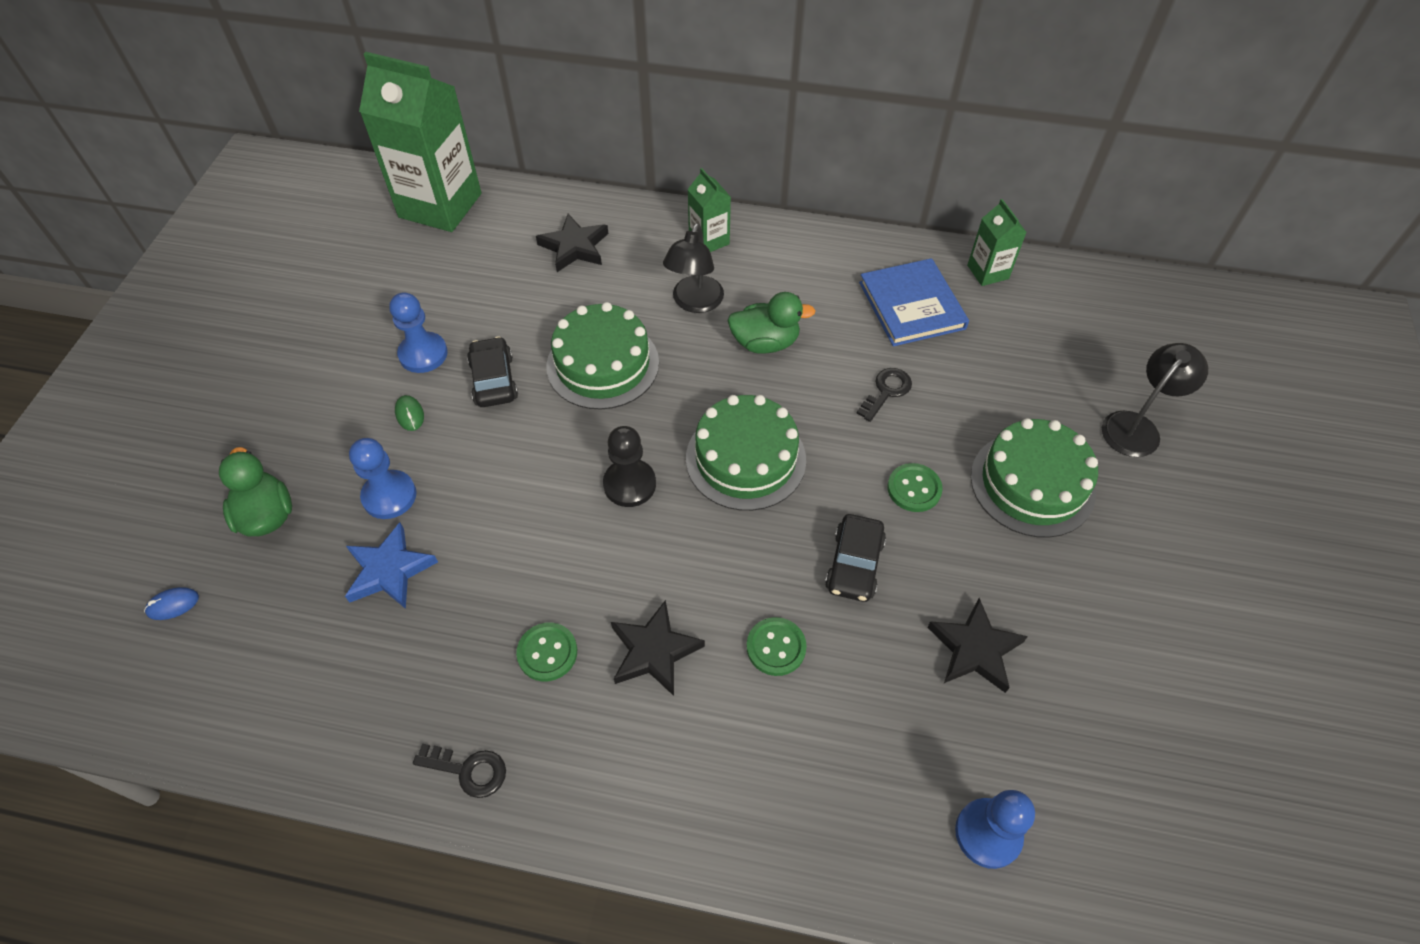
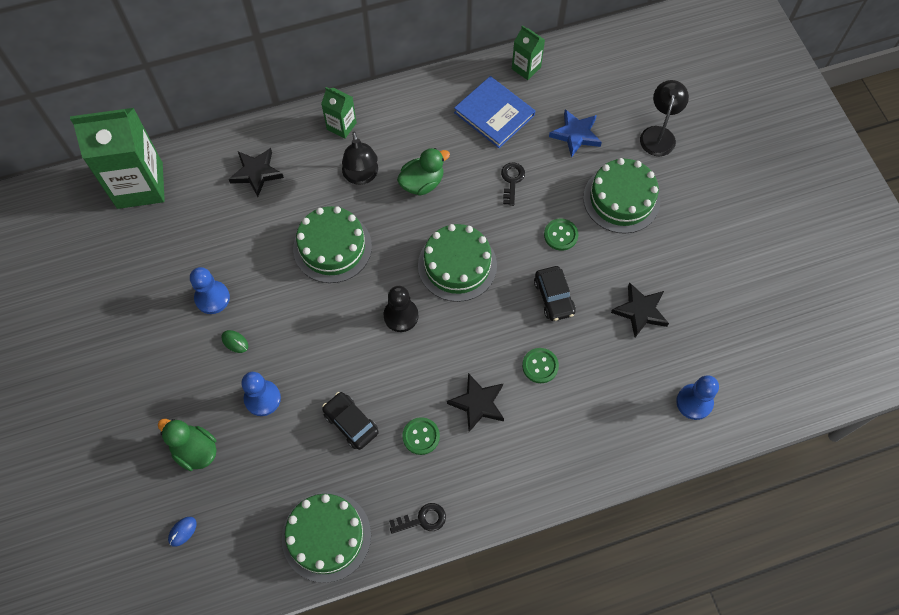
camera: 30 degrees left, 10 degrees up
(330, 716) = (326, 536): none -> green cake
(389, 570) = (297, 441): blue star -> blue star (576, 135)
(494, 380) = (271, 292): black car -> black car (351, 423)

